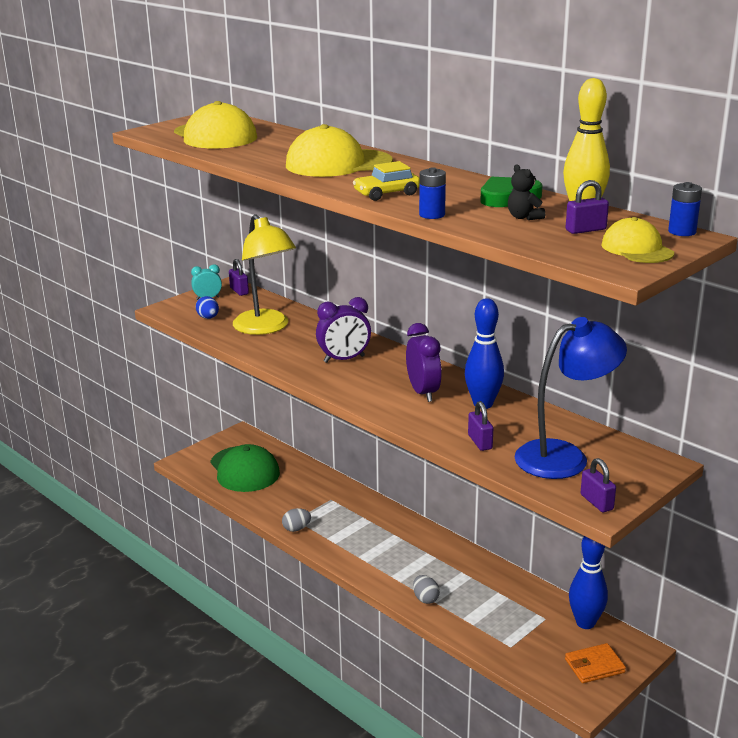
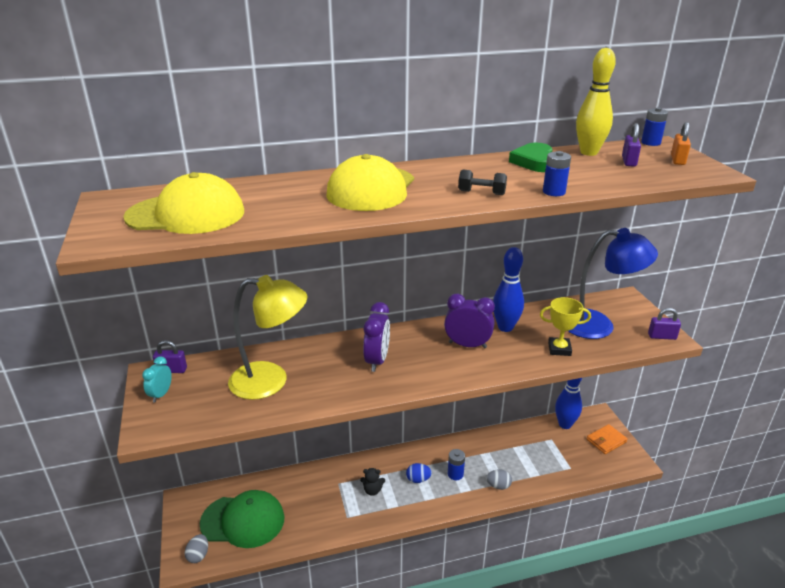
camera: 60 degrees left, 5 degrees up
(208, 318) = (206, 408): blue egg -> blue egg (418, 479)
(296, 529) = (360, 522): grey egg -> grey egg (198, 555)
(386, 194) = (481, 193): yellow car -> black dumbbell
(413, 564) = (455, 474): none -> blue battery
(480, 442) = (559, 349): purple padlock -> yellow trophy
(524, 217) = (586, 169): black teddy bear -> black teddy bear (372, 490)
(564, 456) = (598, 325): blue lamp -> blue lamp turned 90 degrees clockwise
(594, 666) = (606, 441): orange wallet -> orange wallet turned 45 degrees clockwise
(637, 249) = (677, 160): yellow cap -> orange padlock

